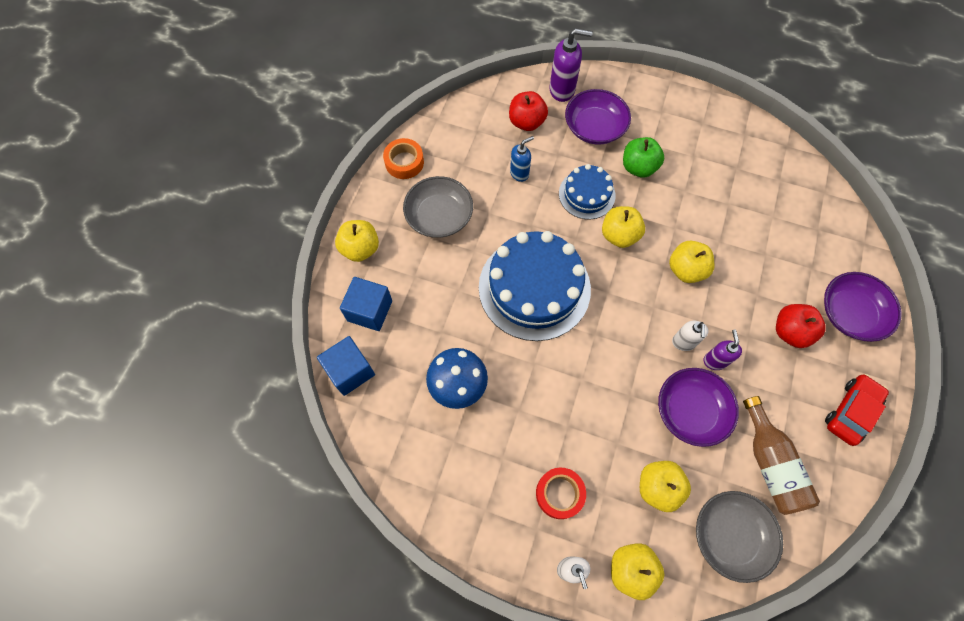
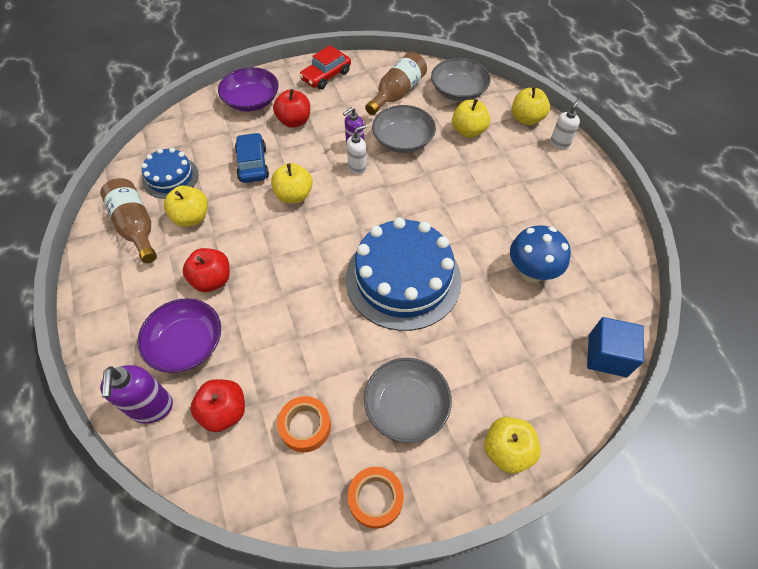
camera: 130 degrees left, 10 degrees down
(370, 311) = (549, 386): blue cube -> none
(478, 156) = (305, 426): none -> orange tape
(519, 173) = (296, 371): blue soap dispenser -> none
(559, 494) = (528, 171): red tape -> none
(562, 90) = (151, 408): purple soap dispenser -> purple soap dispenser turned 150 degrees counterclockwise
(586, 194) = (275, 300): blue cake -> blue cake (170, 177)
(619, 235) = (299, 253): yellow apple -> yellow apple (191, 217)
(638, 167) = (212, 280): green apple -> red apple
(691, 411) = (403, 140): purple bowl -> grey bowl
(733, 147) = (136, 227): none -> brown bottle
(750, 262) = (253, 164): none -> blue car
(851, 412) = (326, 76): red car -> red car turned 45 degrees counterclockwise

